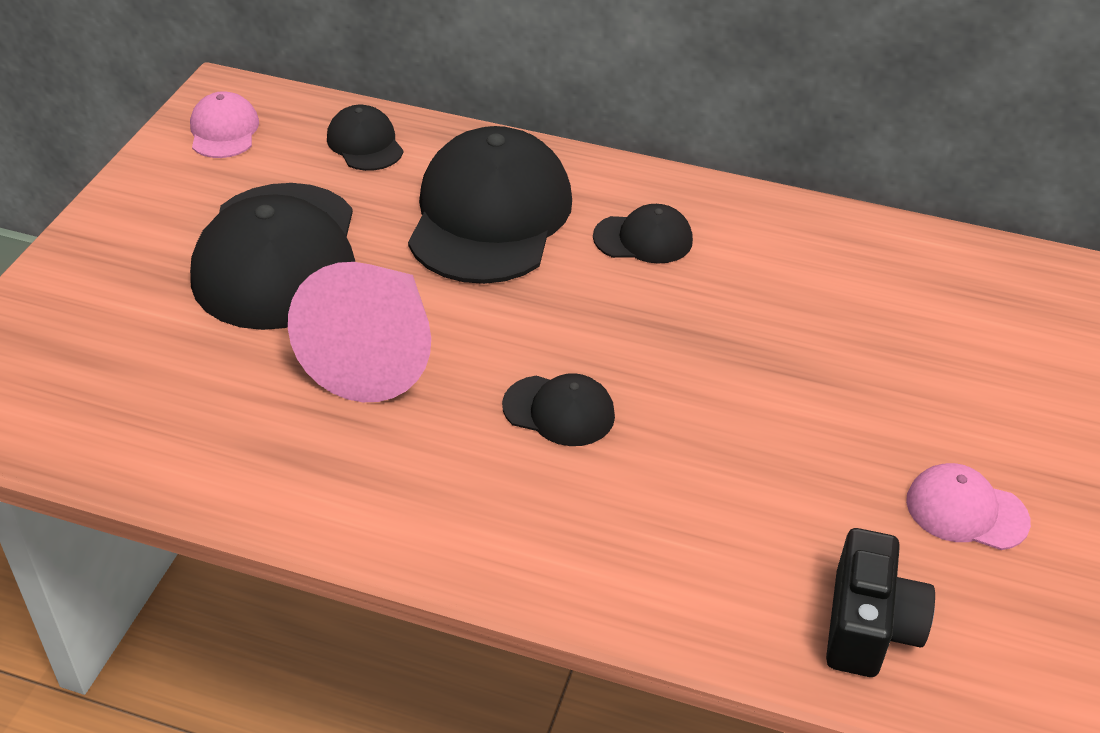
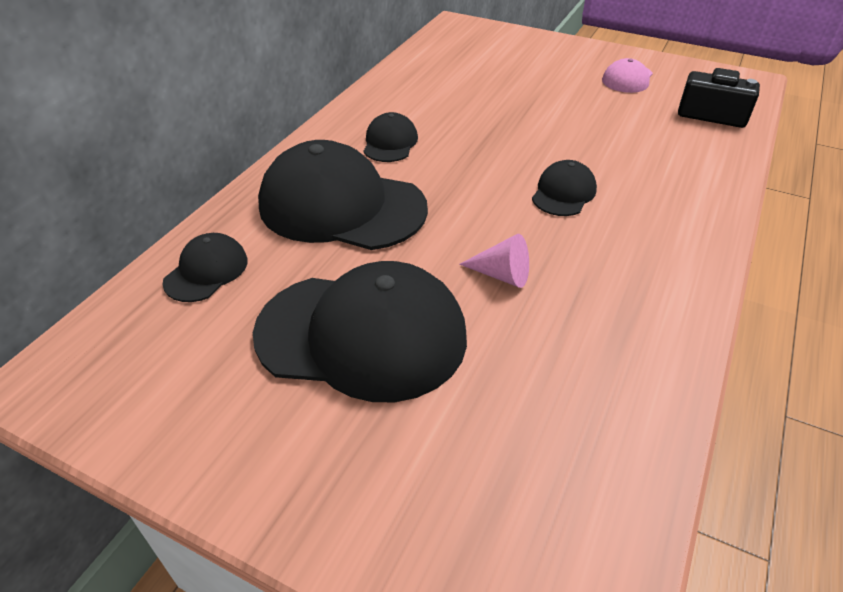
camera: 80 degrees left, 0 degrees up
(224, 131) = (125, 379): pink cap -> none
(365, 144) = (206, 271): black cap -> black cap turned 135 degrees clockwise
(377, 353) = (501, 275): pink cone -> pink cone, size x0.45

